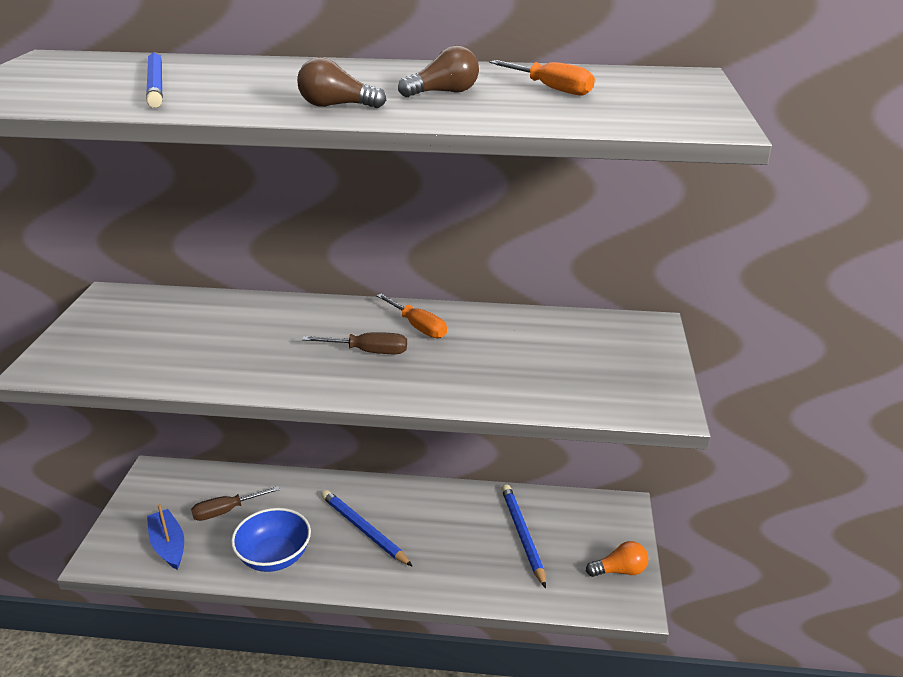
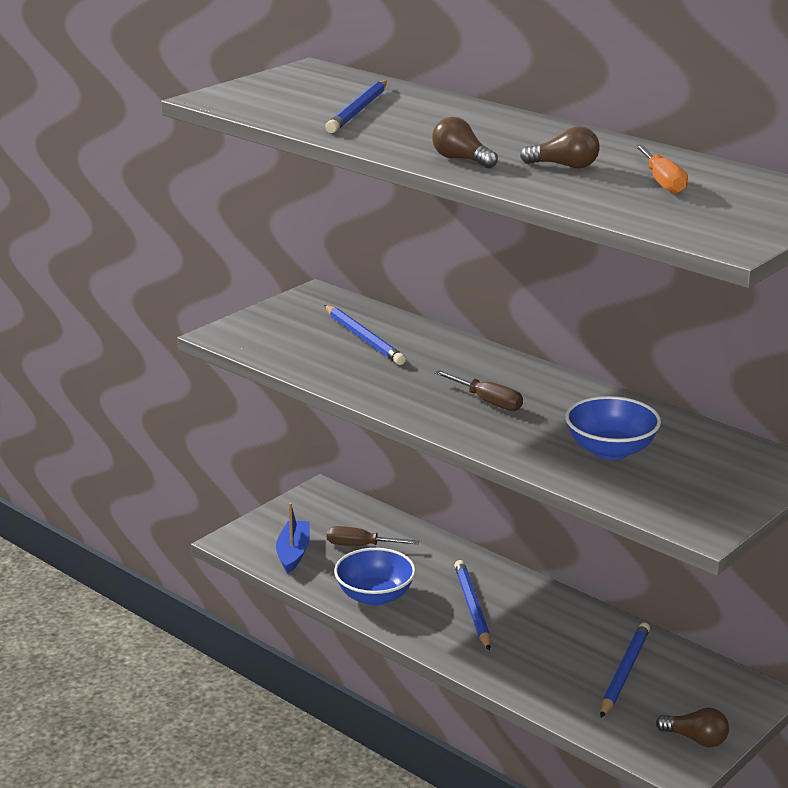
camera: 35 degrees right, 5 degrees down
(195, 326) = (363, 338): none -> blue pencil
(418, 327) = (554, 396): orange screwdriver -> none
(515, 362) = (610, 450): none -> blue bowl
(619, 570) = (696, 739): orange light bulb -> brown light bulb

